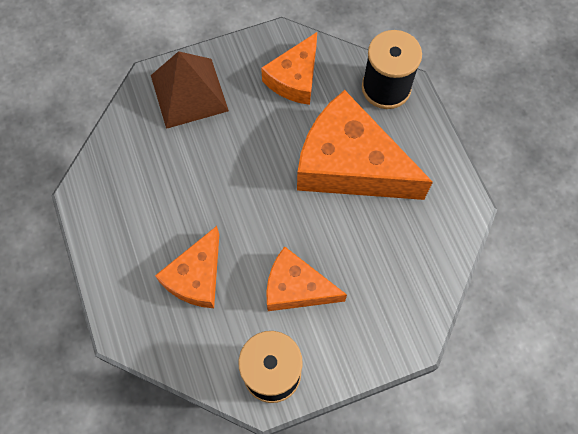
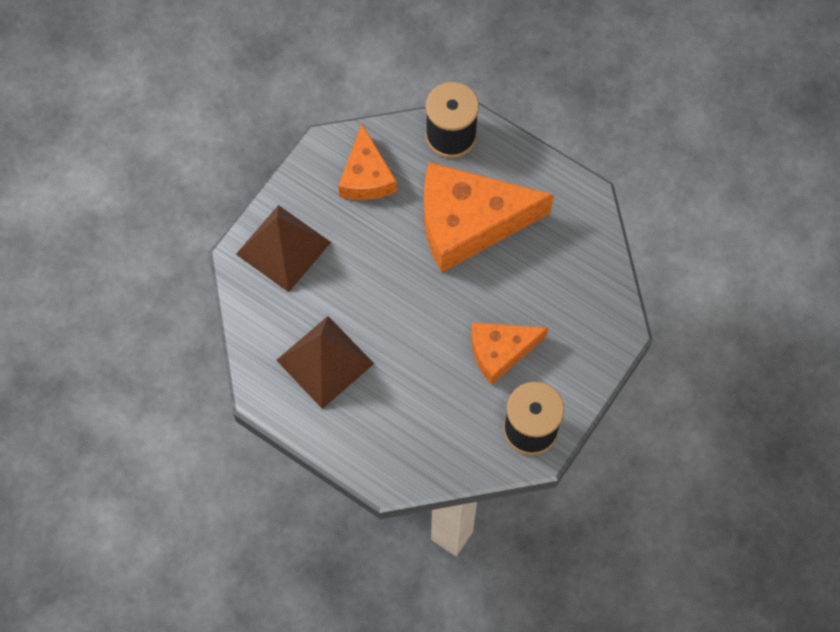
camera: 35 degrees left, 0 degrees up
(150, 201) = (325, 362): none -> brown pyramid
(196, 277) = (413, 396): orange cheese -> none

